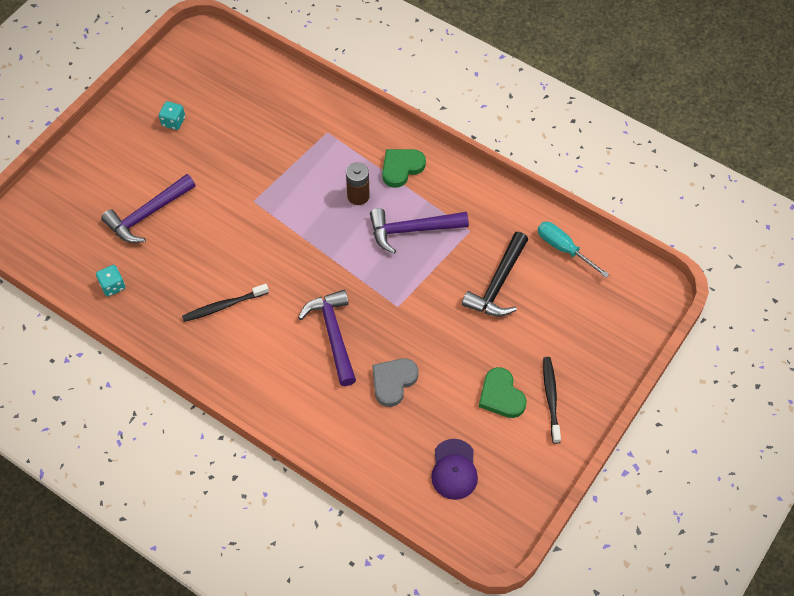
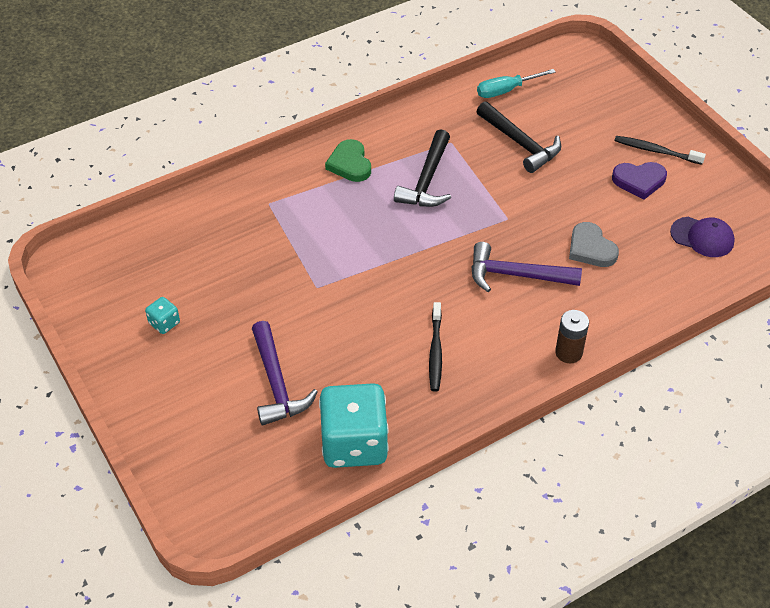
camera: 65 degrees left, 10 degrees down
(112, 286) = (354, 443): turquoise dice -> turquoise dice, size x2.35
(358, 196) = (363, 205): brown battery -> brown battery (568, 352)
(412, 230) = (427, 180): purple hammer -> black hammer
(501, 395) = (639, 181): green heart -> purple heart

